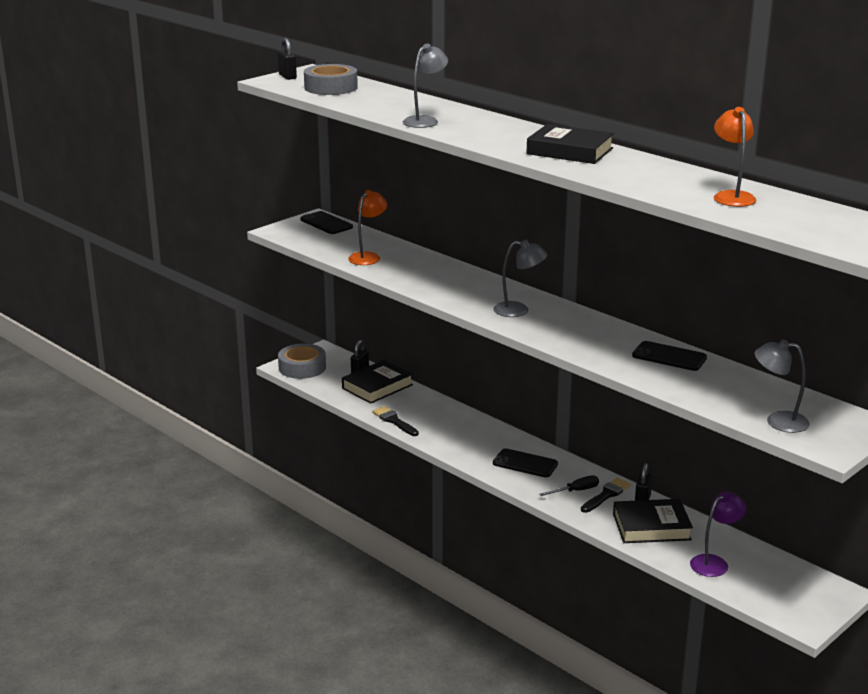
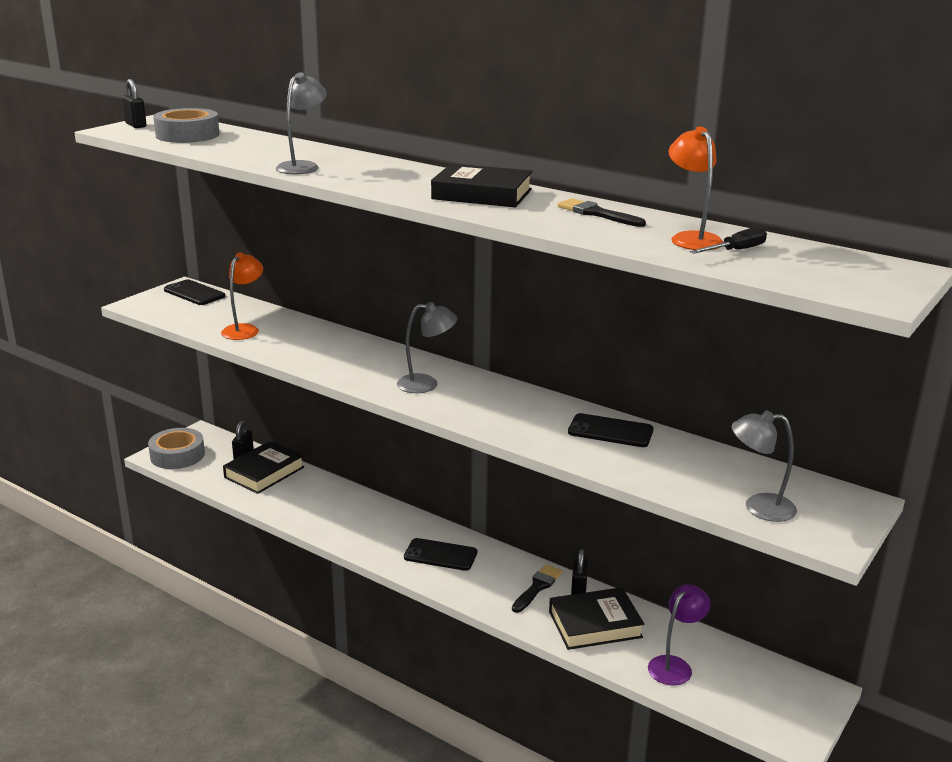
camera: 10 degrees left, 0 degrees up
(394, 421) = (286, 513): black brush -> black brush (597, 214)
(576, 491) = (502, 585): black screwdriver -> black screwdriver (736, 250)

